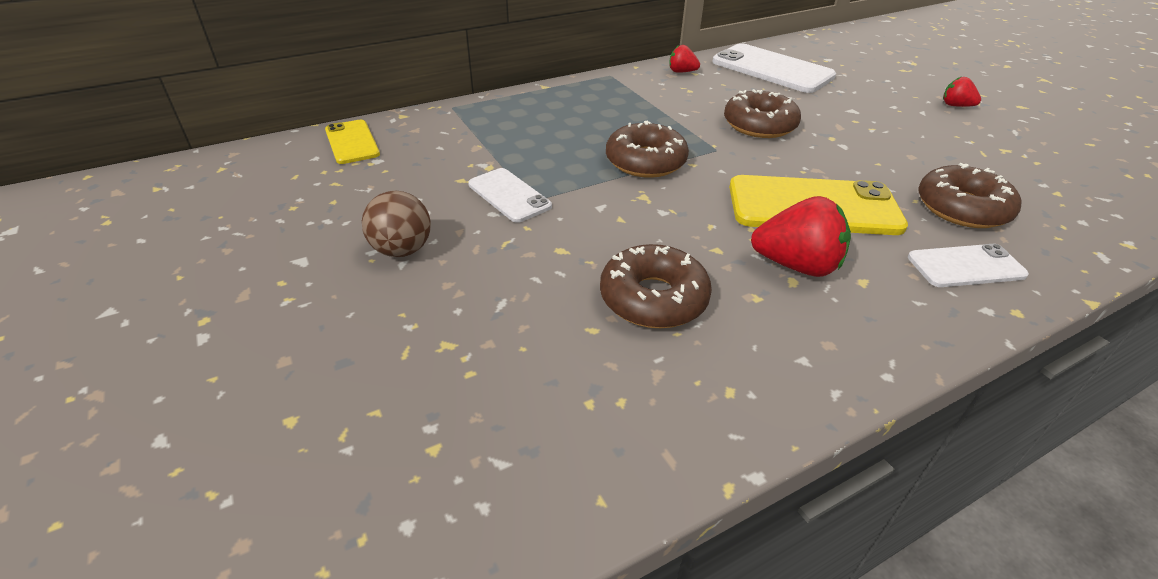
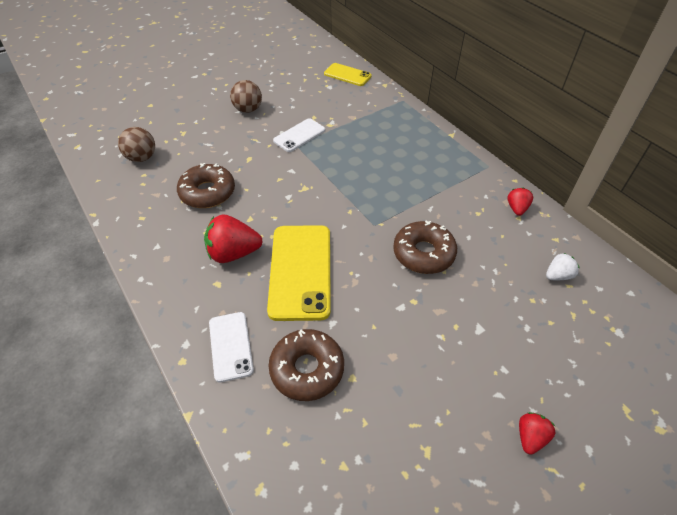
camera: 85 degrees right, 10 degrees up
(352, 142) = (347, 75): yellow phone -> yellow phone turned 60 degrees clockwise
(526, 412) = (142, 158): none -> brown ball
(645, 161) = (348, 188): brown donut -> none
(772, 69) = (558, 275): white phone -> white strawberry
(796, 265) = (233, 253): red strawberry -> red strawberry turned 75 degrees clockwise

